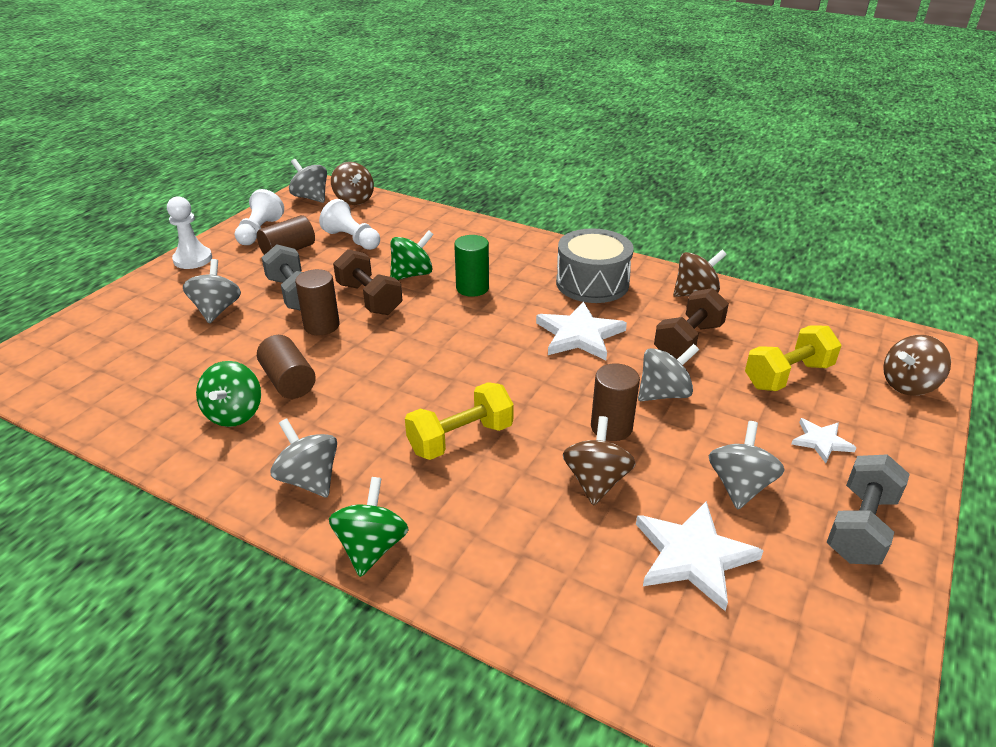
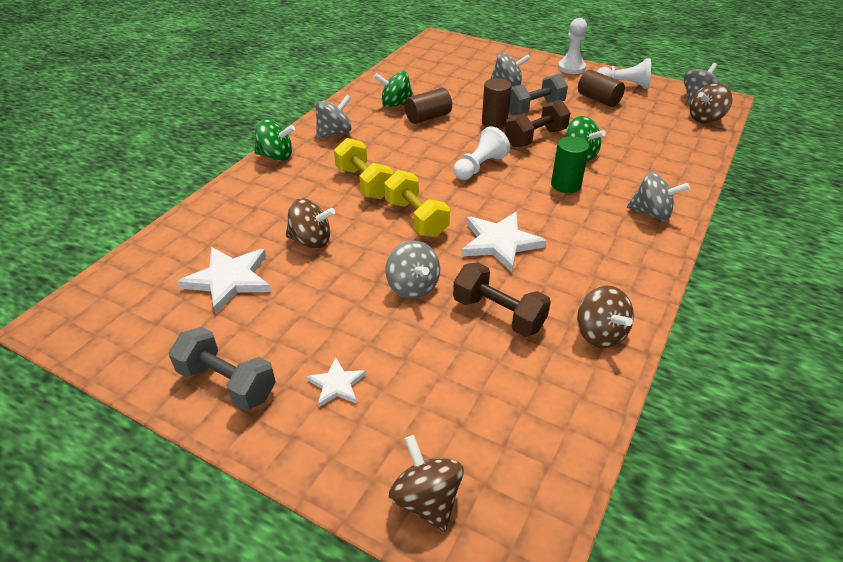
camera: 90 degrees right, 5 degrees up
(352, 239) = (629, 123): white pawn -> white pawn (479, 167)
(592, 283) = (596, 256): grey drum -> none
(611, 427) = (370, 252): brown cylinder -> none
(739, 486) = (291, 316): grey spinning top -> grey spinning top (651, 213)
(787, 375) = (442, 383): yellow dumbbell -> yellow dumbbell (416, 218)

